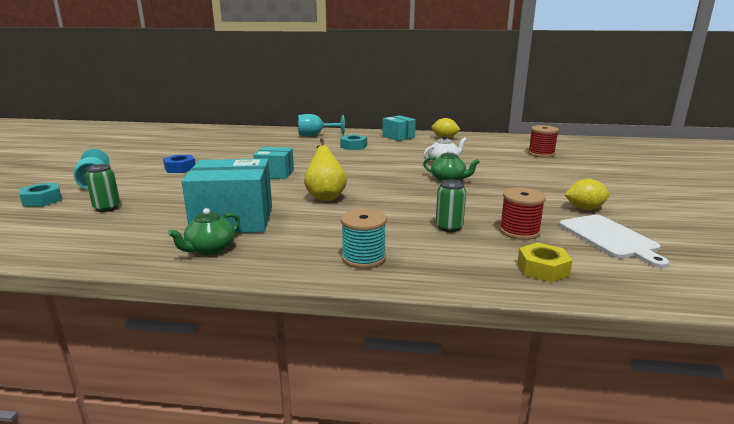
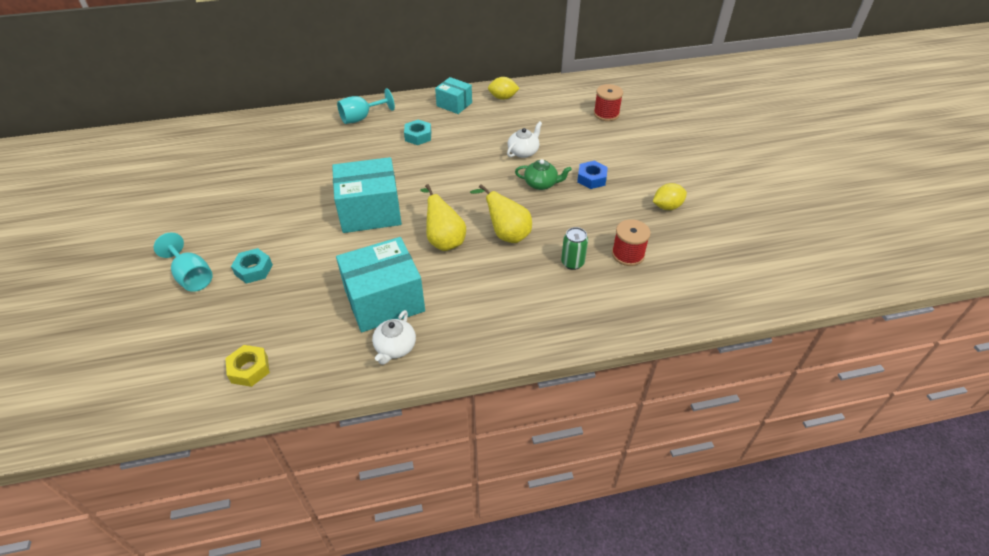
camera: 20 degrees left, 25 degrees up
(42, 200) = (162, 319): turquoise nut -> turquoise nut (253, 270)
(107, 208) = (245, 314): green can -> none
(180, 168) = (261, 224): blue nut -> blue nut (591, 178)
(210, 249) = (395, 348): green teapot -> white teapot
(275, 174) = (370, 211): turquoise box -> turquoise box, size x1.77
(363, 258) = (526, 323): turquoise spool -> none
(390, 201) = (506, 234): none -> yellow pear
(542, 269) = (658, 300): yellow nut -> yellow nut (249, 369)
(610, 238) = (694, 246): white cutting board -> none

